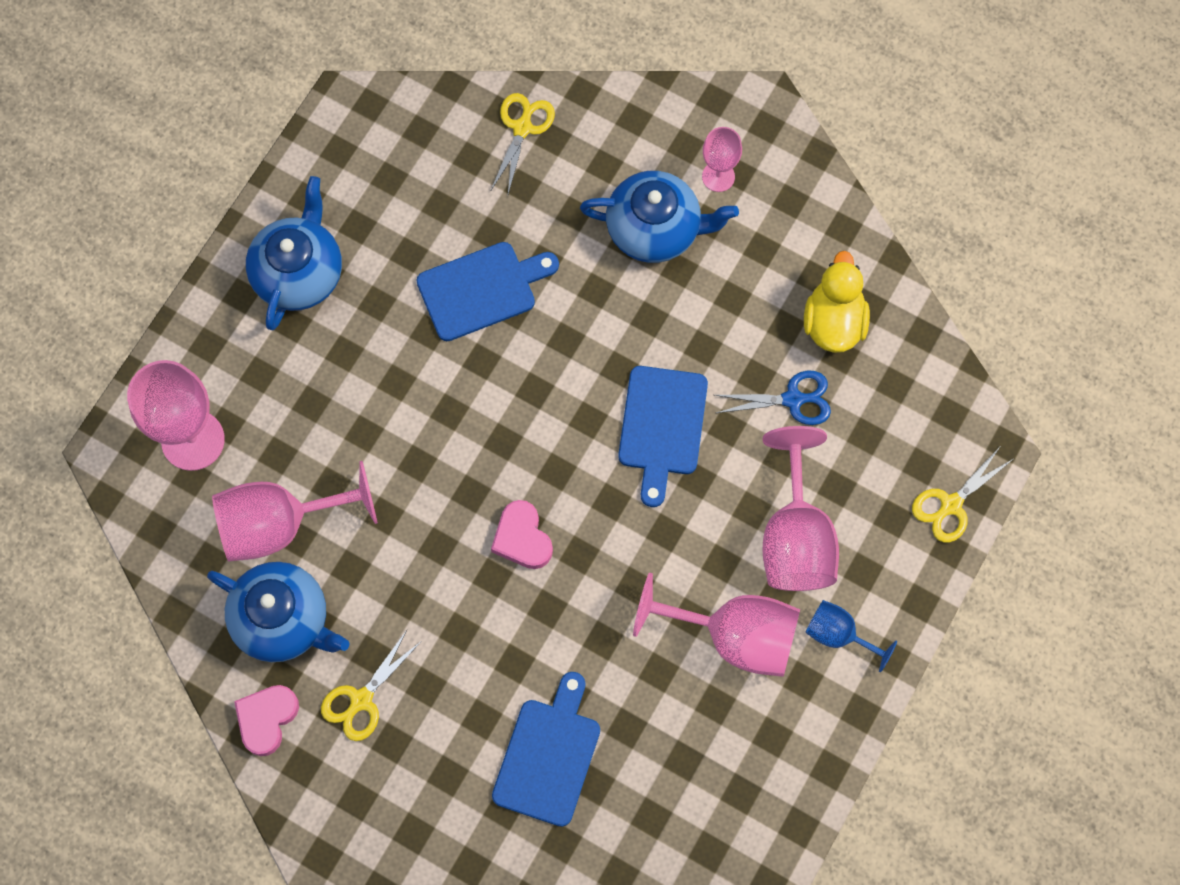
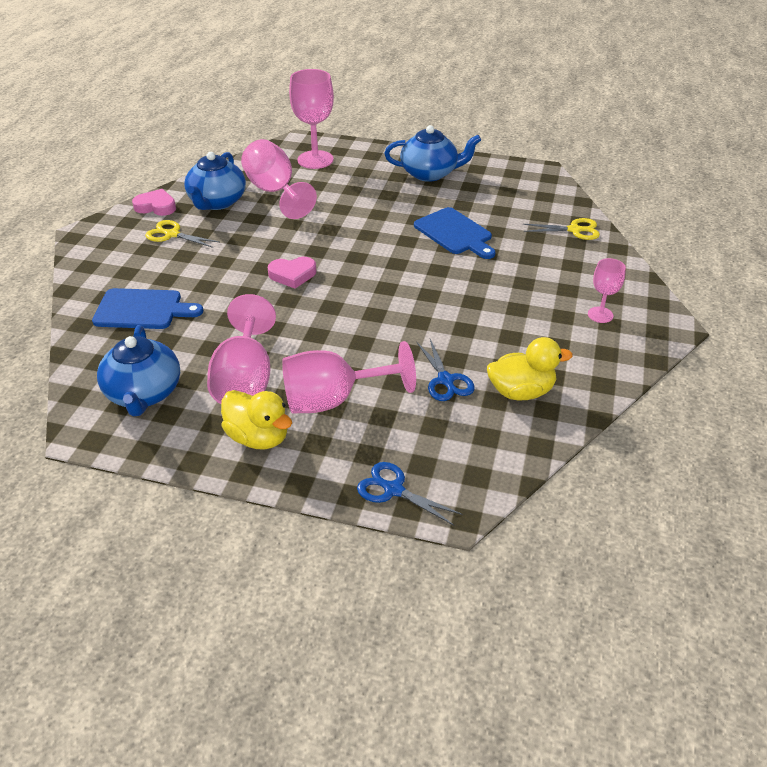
camera: 75 degrees right, 30 degrees down
(522, 538) = (292, 275): pink heart -> pink heart turned 150 degrees counterclockwise
(655, 229) = (541, 293): blue teapot -> blue teapot (144, 393)
(662, 427) = (395, 320): blue cutting board -> none
(838, 635) = (258, 437): blue goblet -> yellow duck
(951, 505) = (393, 490): yellow scissors -> blue scissors

